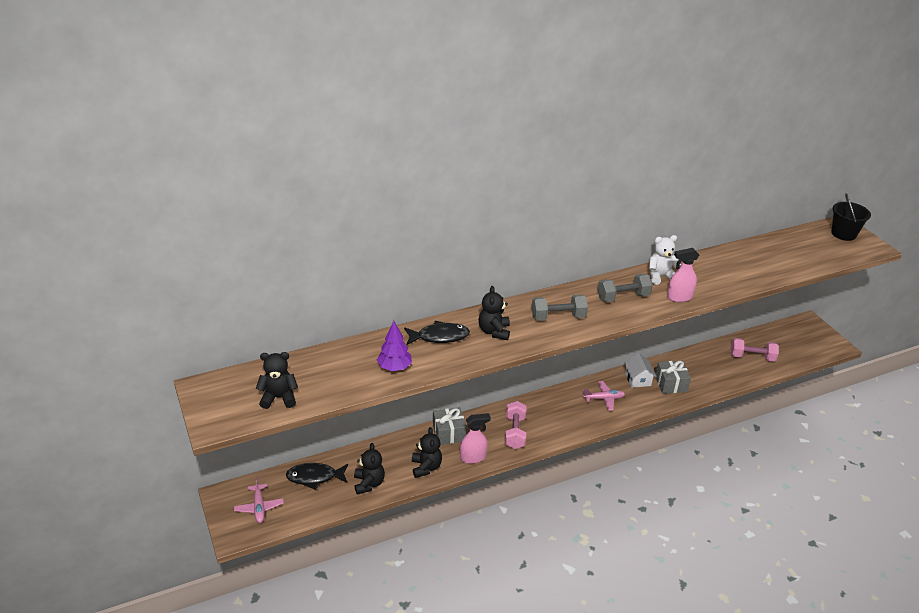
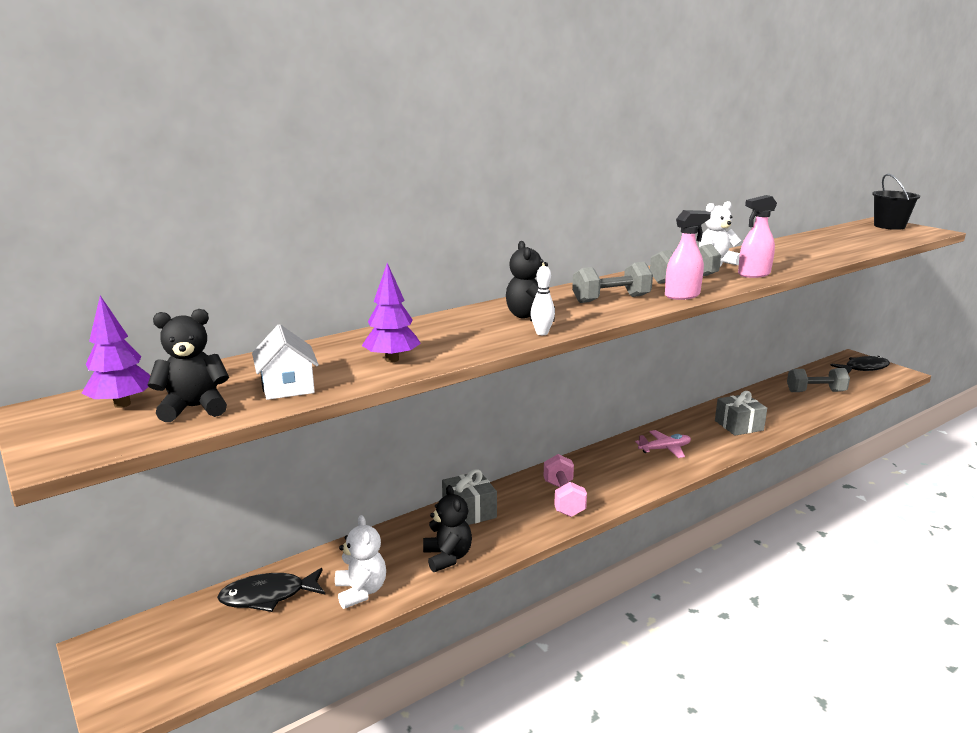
camera: 10 degrees left, 15 degrees down
(241, 388) = (122, 404): none -> purple tree
(259, 507) = (171, 655): pink plane -> none
(369, 483) = (361, 591): black teddy bear -> white teddy bear
(439, 336) = (451, 327): black fish -> black fish (863, 368)
(473, 457) = (515, 535): pink spray bottle -> pink spray bottle (682, 295)
(495, 352) = (542, 333): none -> white bowling pin
(638, 379) = (696, 426): white house -> white house (287, 387)
(752, 357) = (815, 391): pink dumbbell -> grey dumbbell

